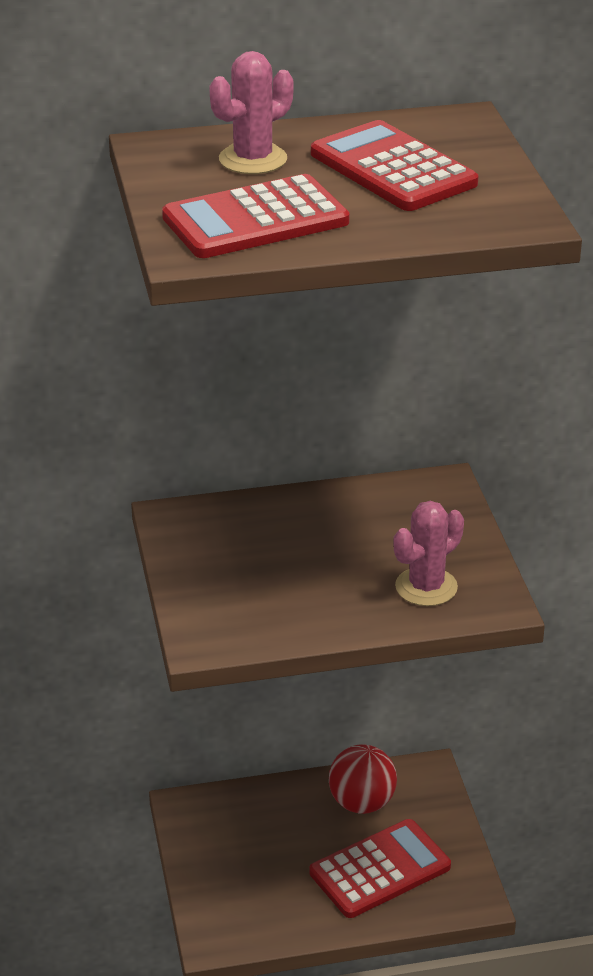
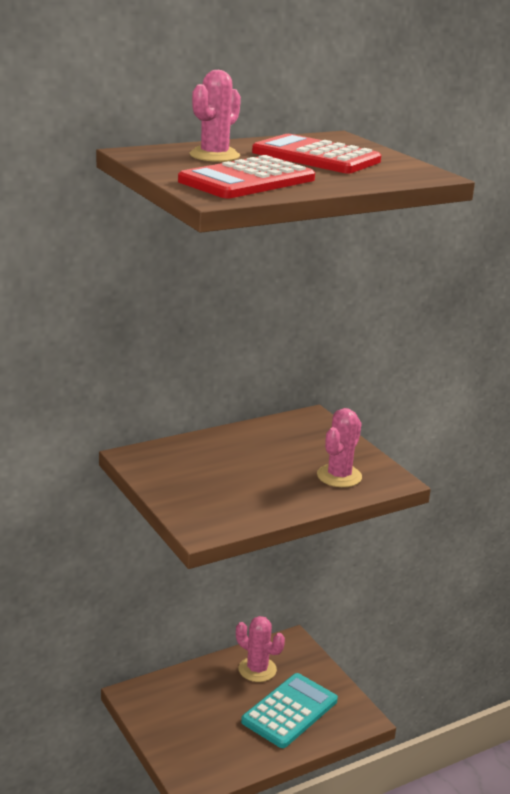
camera: 20 degrees left, 10 degrees down
(362, 803) = (257, 669): red ball -> pink cactus
(380, 870) = (290, 711): red calculator -> turquoise calculator

